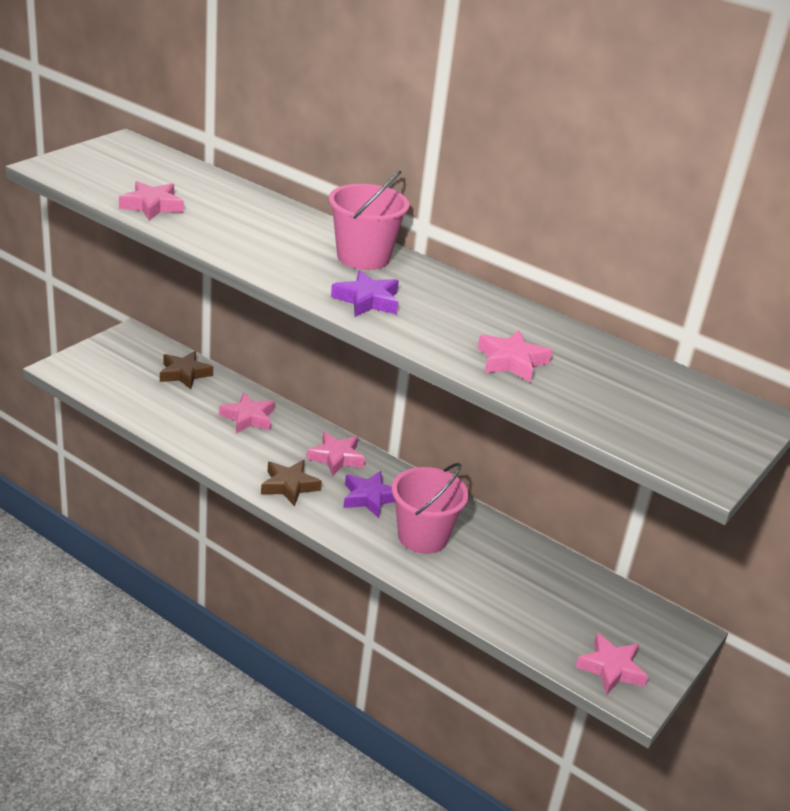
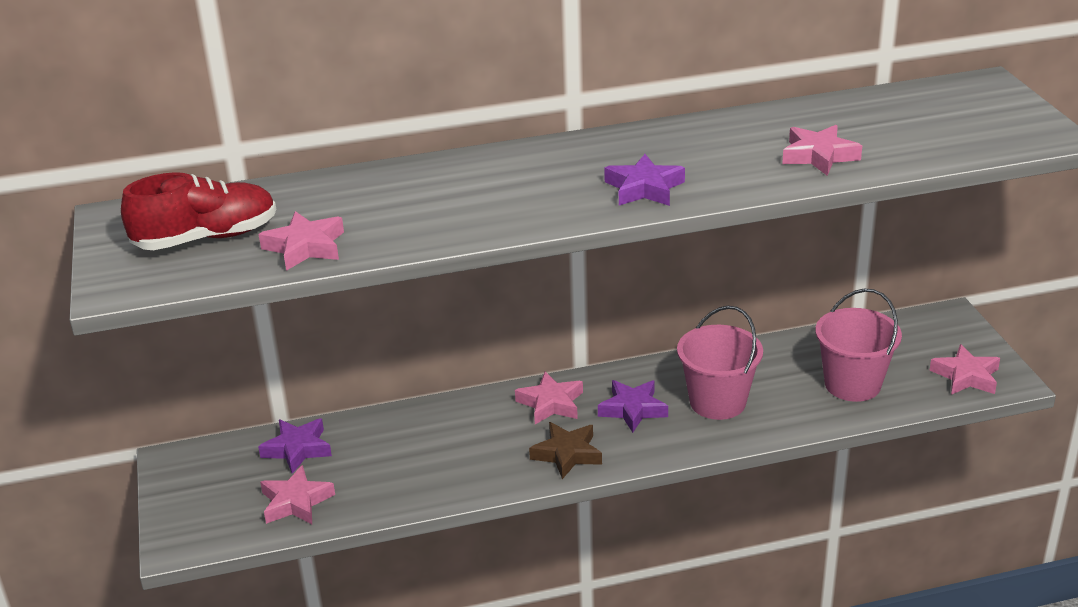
camera: 45 degrees left, 0 degrees up
(129, 174) = (206, 238): none -> red shoe
(184, 374) = (297, 449): brown star -> purple star
(248, 418) = (426, 435): pink star -> pink star (296, 502)
(363, 257) = (556, 161): pink bucket -> pink bucket (852, 384)

